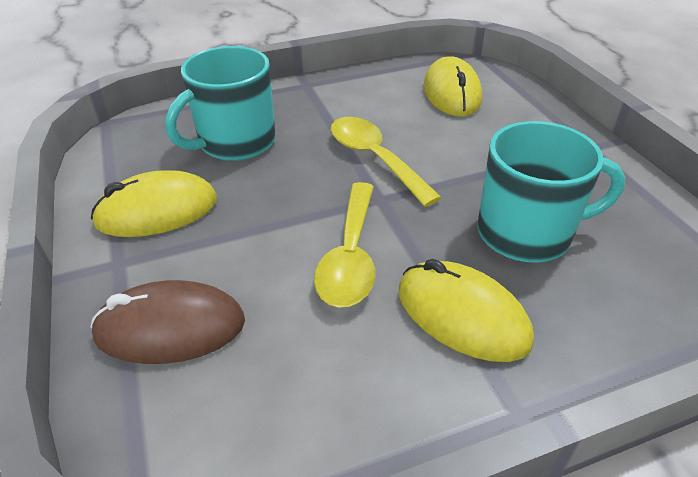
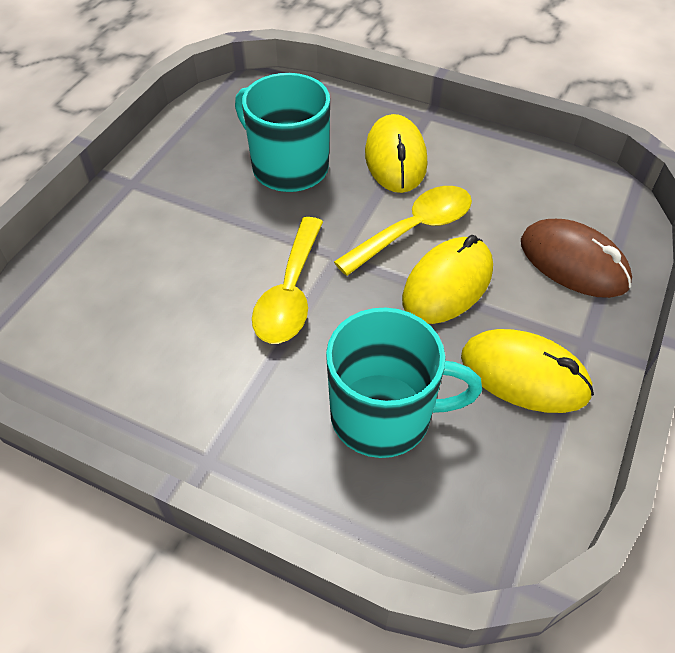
camera: 135 degrees left, 10 degrees up
(452, 93) = (107, 314): yellow mouse -> yellow mouse (447, 284)

